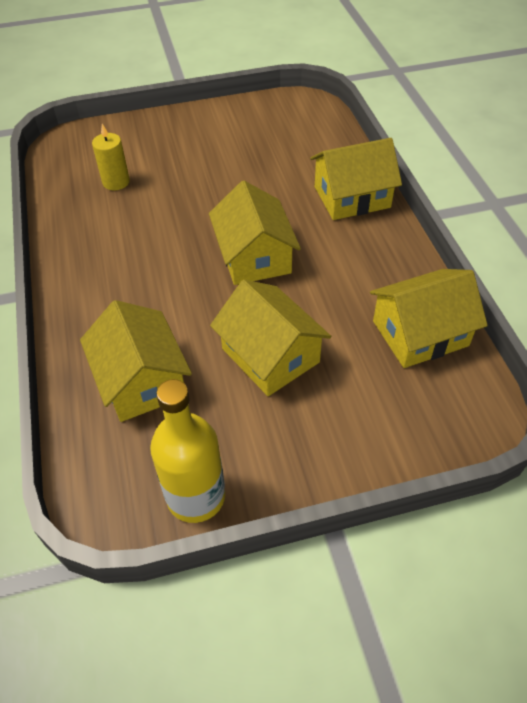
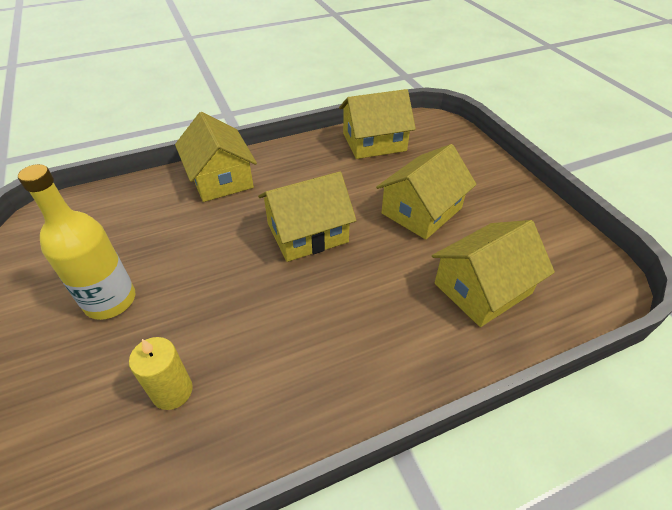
camera: 100 degrees left, 5 degrees down
(196, 496) = (564, 235): yellow bottle -> yellow bottle (110, 301)
(420, 333) = (374, 142): yellow house -> yellow house turned 75 degrees counterclockwise

